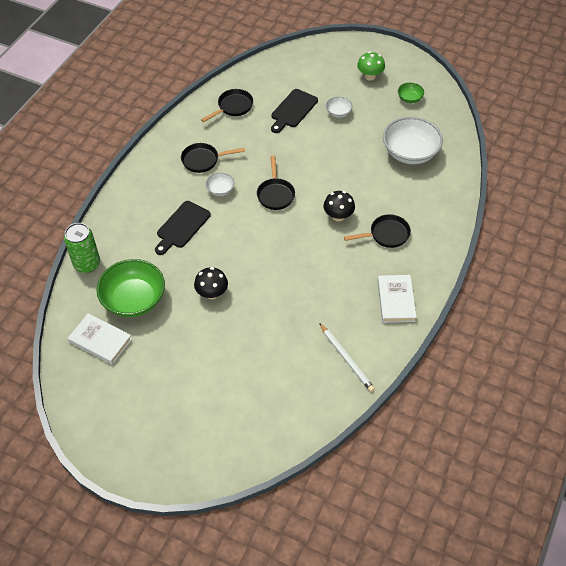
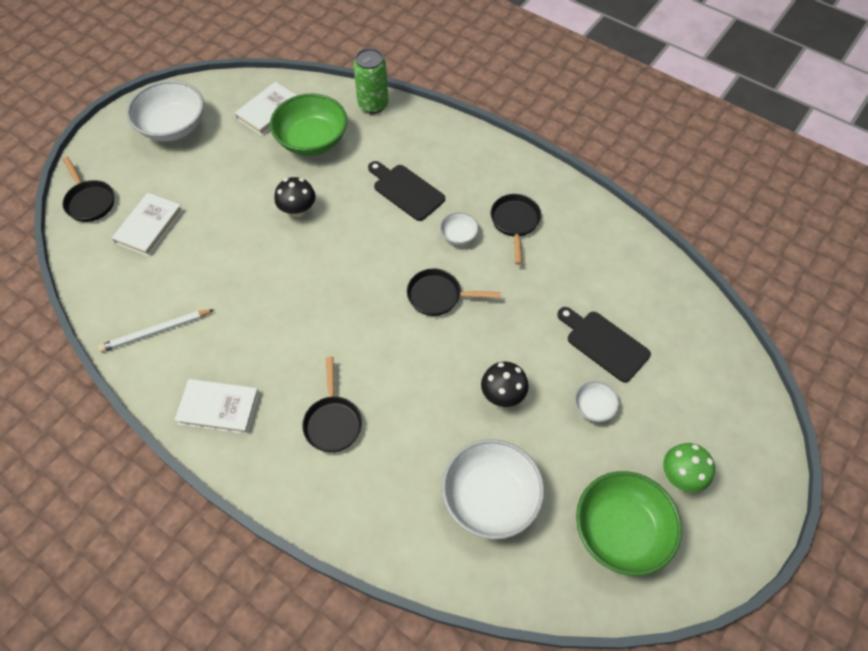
camera: 100 degrees right, 5 degrees up
(126, 415) = (173, 127): none -> white bowl
(233, 107) = (616, 268): black pan -> black pan (89, 201)
(247, 397) = (149, 227): none -> white book
(338, 216) = (382, 366): black mushroom -> black mushroom (502, 394)
(409, 98) = (620, 531): green bowl -> green bowl, size x2.12

